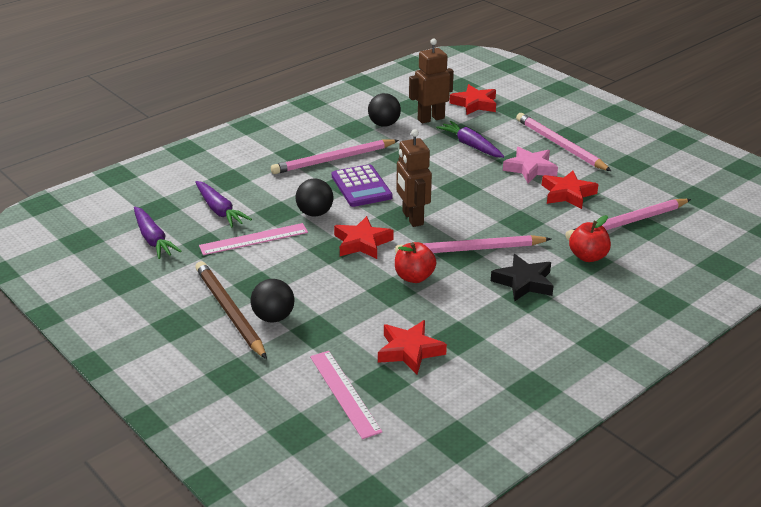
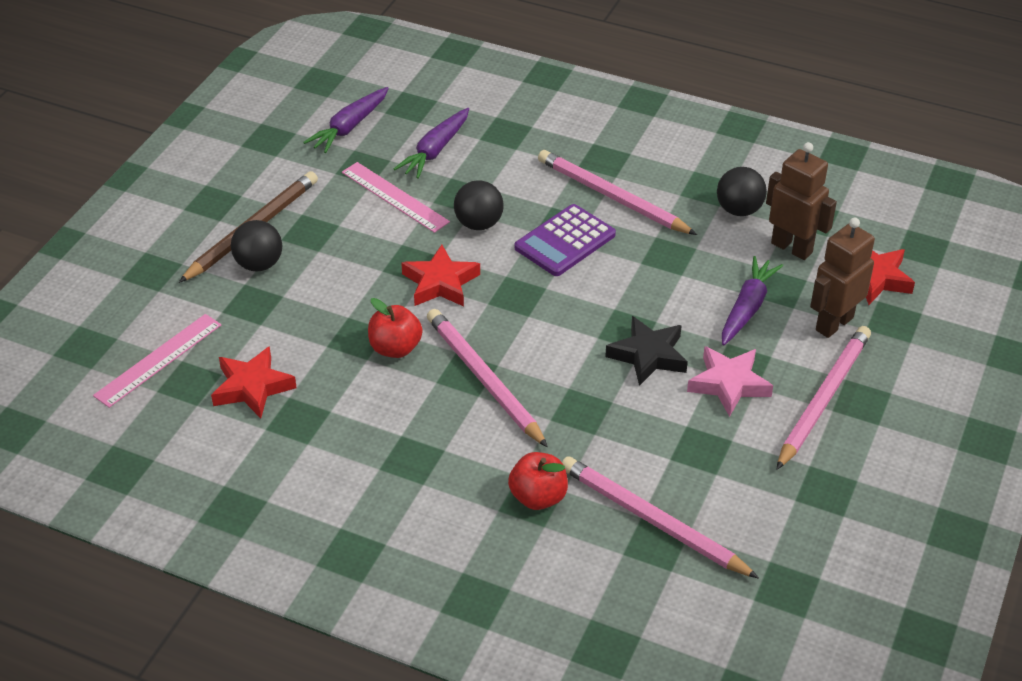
camera: 65 degrees right, 10 degrees up
(412, 218) = (522, 308): brown robot -> brown robot (833, 323)
(524, 282) = (441, 448): black star -> black star (648, 355)
(567, 194) = (687, 439): red star -> none

